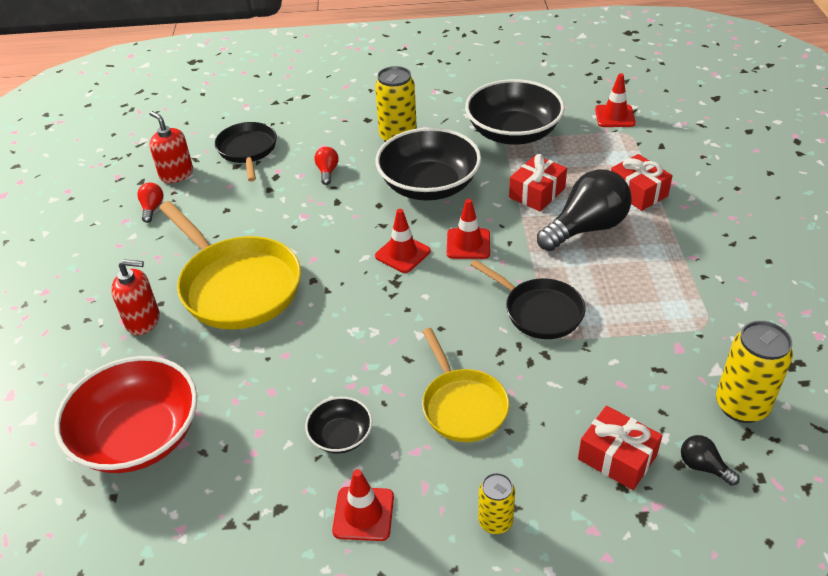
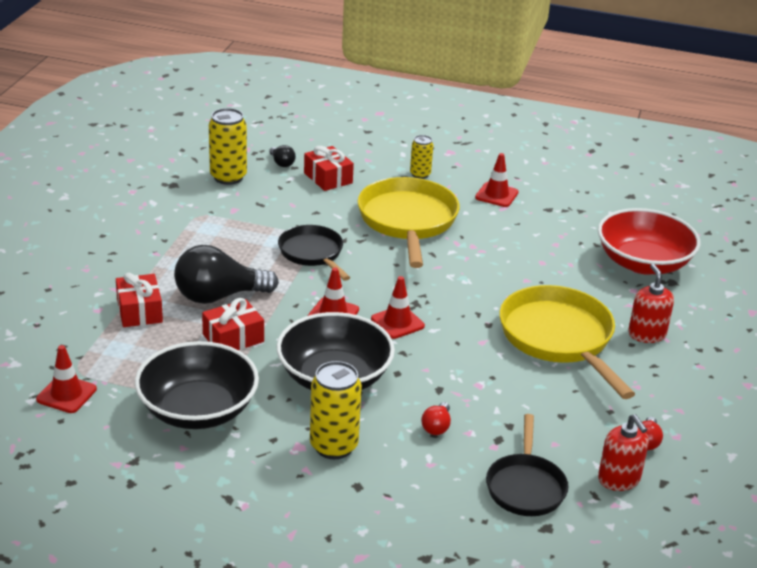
camera: 165 degrees left, 10 degrees down
(143, 320) = (646, 334): red soap dispenser -> red soap dispenser turned 60 degrees clockwise
(341, 436) = (498, 228): black bowl -> none
(462, 406) = (408, 221): yellow pan -> yellow pan, size x1.64

